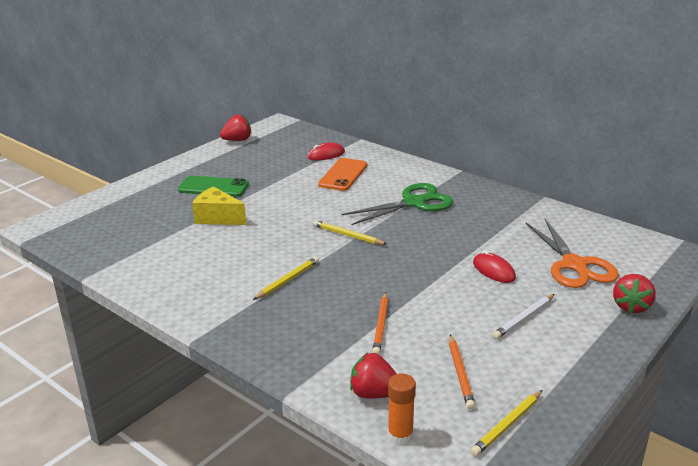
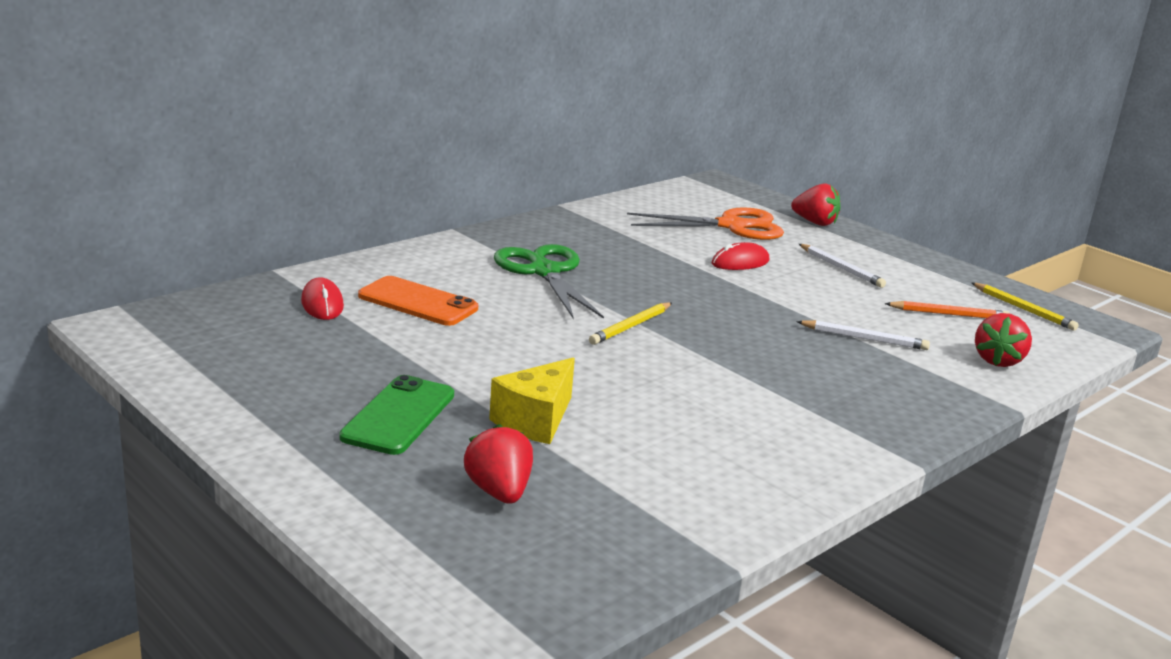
camera: 85 degrees left, 5 degrees down
(237, 140) = (171, 374): red strawberry -> red strawberry (499, 492)
(288, 280) = (756, 381): yellow pencil -> none
(380, 326) = (864, 338): orange pencil -> white pencil
(400, 435) = (1060, 358): orange glue stick -> none

